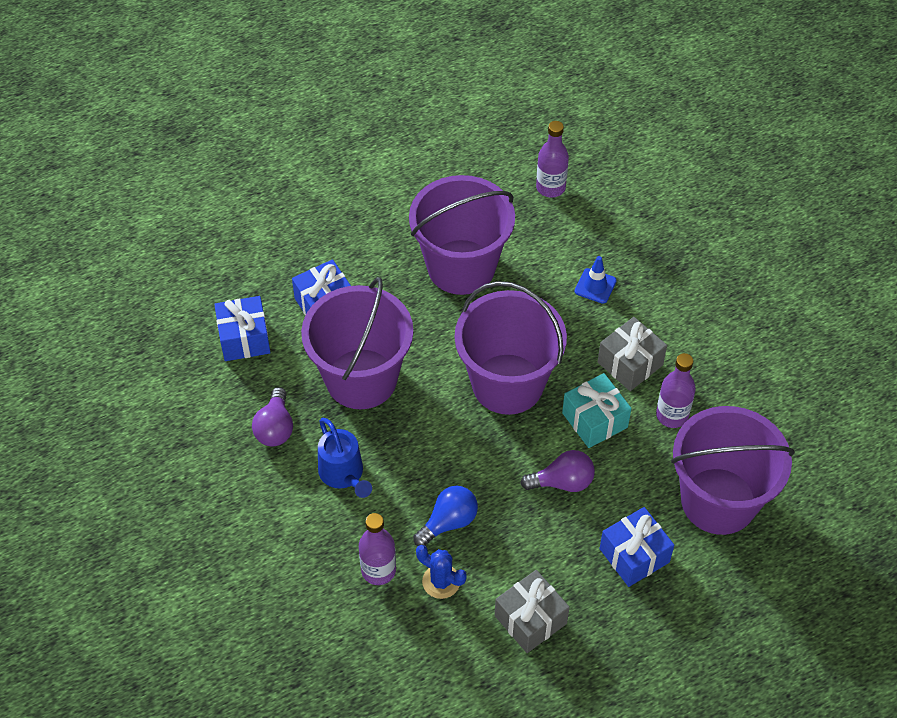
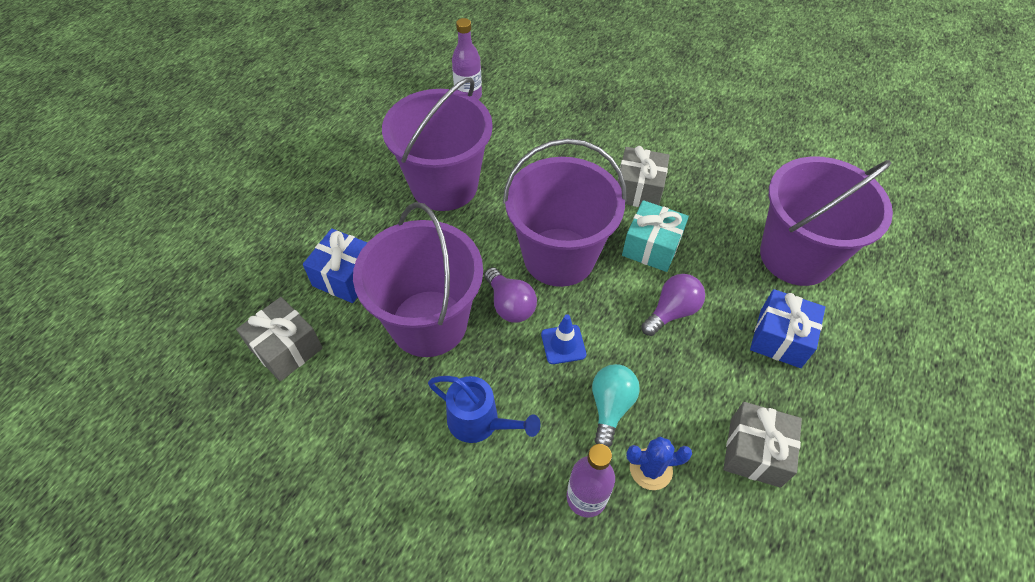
camera: 35 degrees left, 0 degrees up
(244, 338) = (286, 348): blue gift -> grey gift
(275, 428) = (378, 417): purple light bulb -> purple light bulb (510, 305)
(448, 522) = (610, 407): blue light bulb -> turquoise light bulb
(595, 286) = (562, 147): blue traffic cone -> blue traffic cone (563, 344)
(672, 415) = (703, 211): purple bottle -> none

